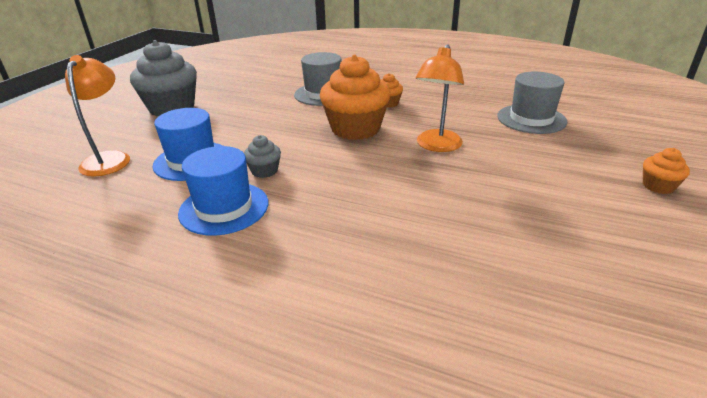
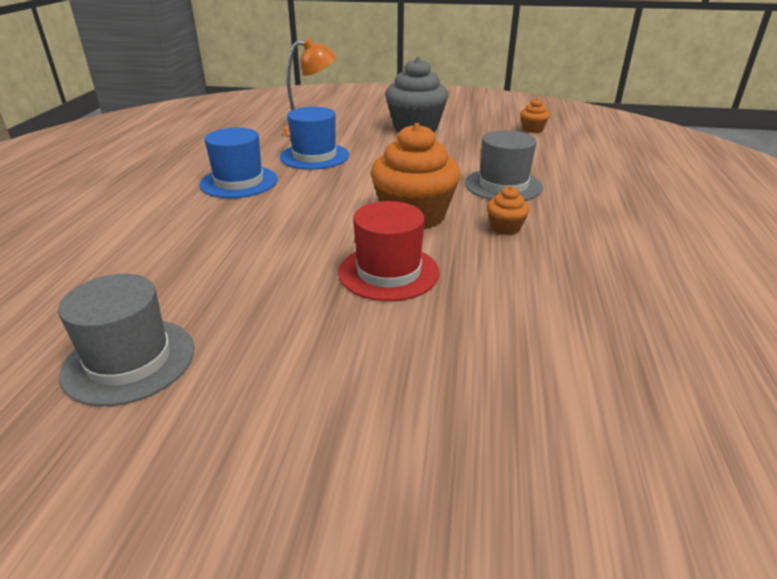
camera: 75 degrees right, 0 degrees up
(264, 171) = (302, 186): grey cupcake -> none
(436, 146) = (388, 272): orange lamp -> red hat
(531, 119) = (533, 360): grey hat -> grey hat (129, 360)
(658, 186) = (313, 507): orange cupcake -> orange cupcake (532, 129)

